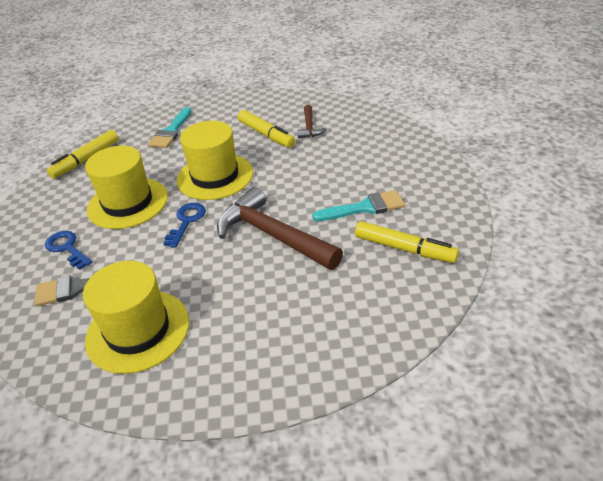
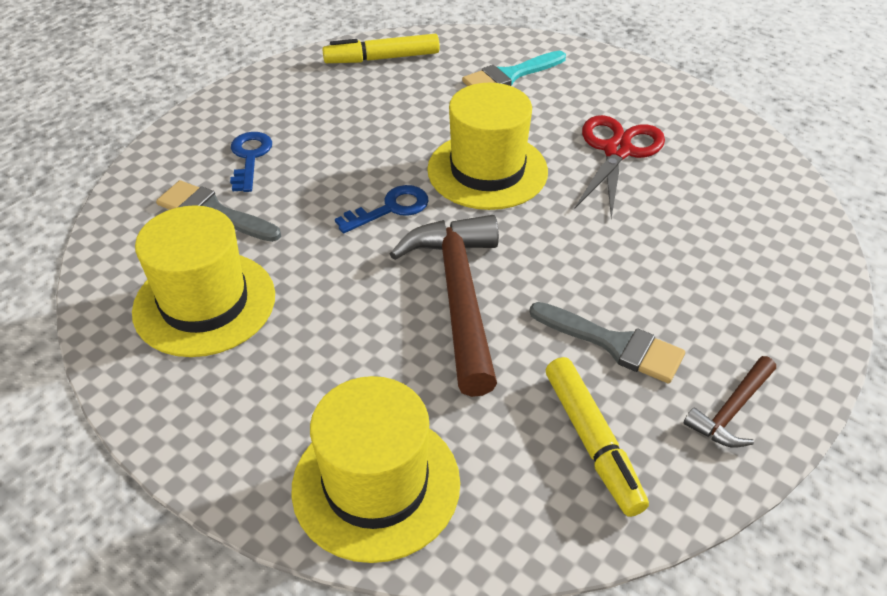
camera: 40 degrees right, 5 degrees up
(128, 203) = (360, 142): yellow hat -> yellow hat (376, 484)
(266, 134) = (617, 151): yellow marker -> red scissors
(309, 127) = (688, 175): brown hammer -> brown hammer (731, 410)
(364, 208) = (614, 344): turquoise brush -> grey brush

